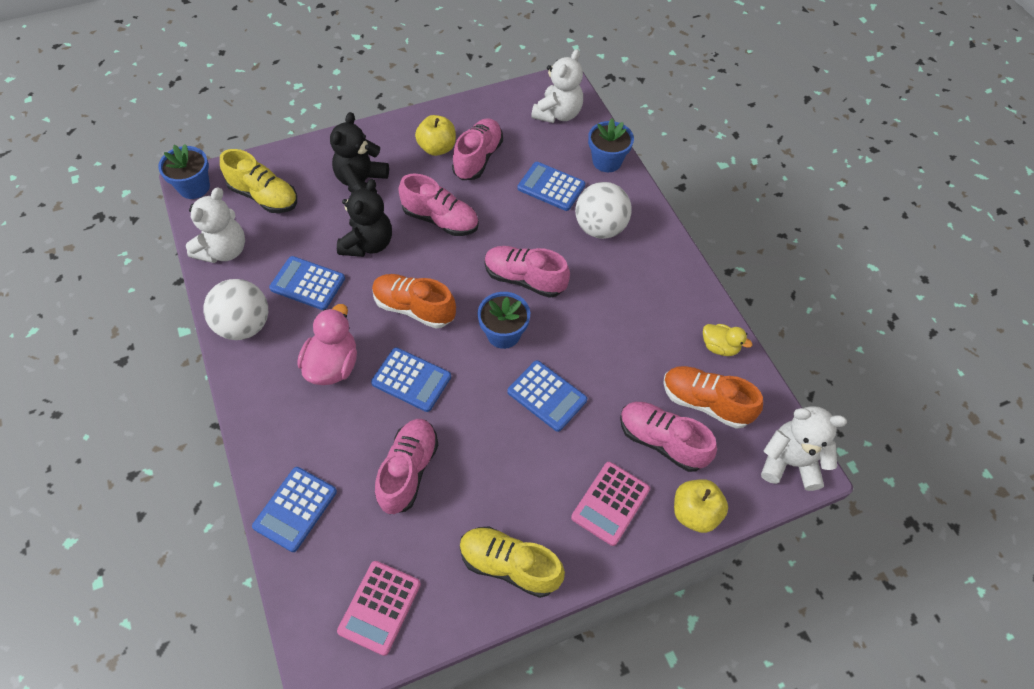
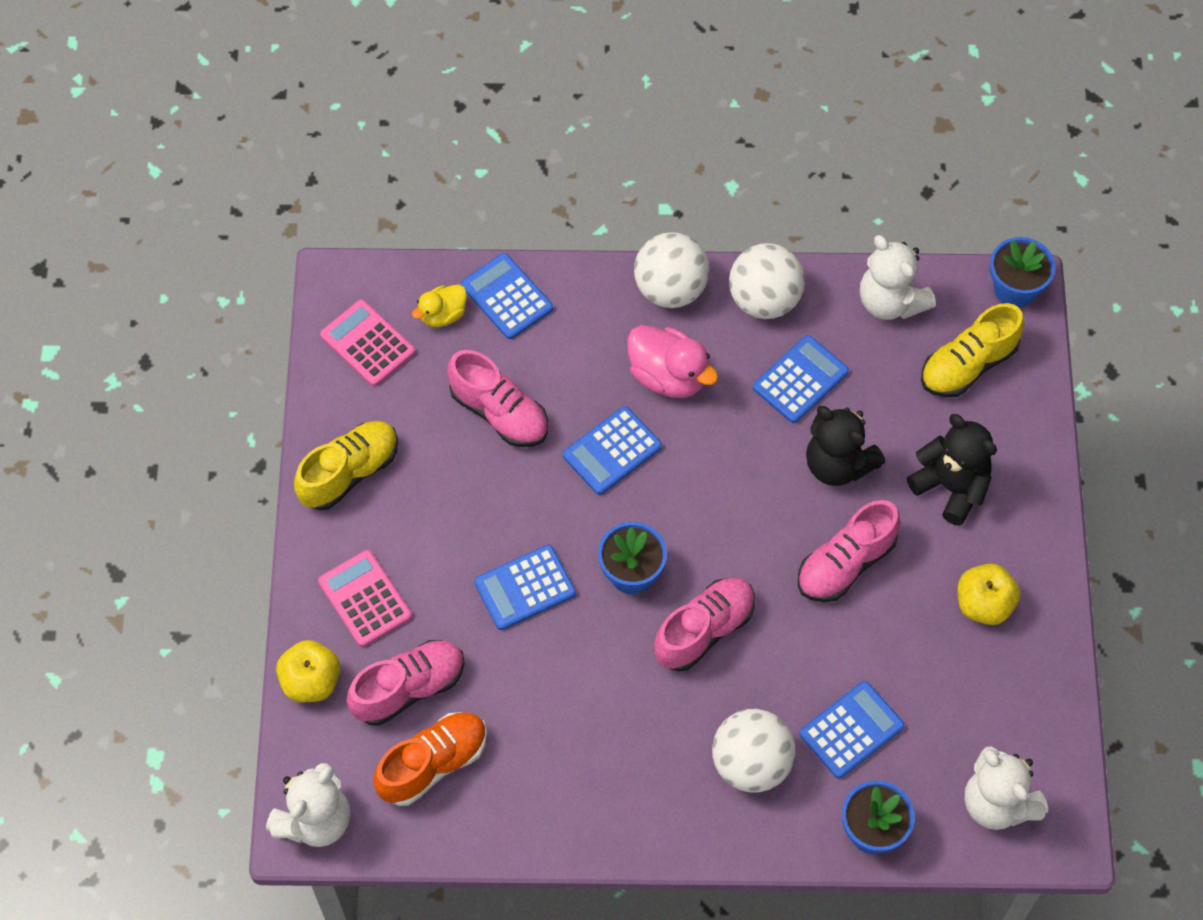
camera: 115 degrees right, 5 degrees up
(252, 390) = (670, 289): none -> white ball
(414, 308) = (713, 486): orange shoe -> none
(478, 158) = (943, 652): pink shoe -> none
(719, 347) = (499, 823): yellow duck -> yellow duck (443, 315)

